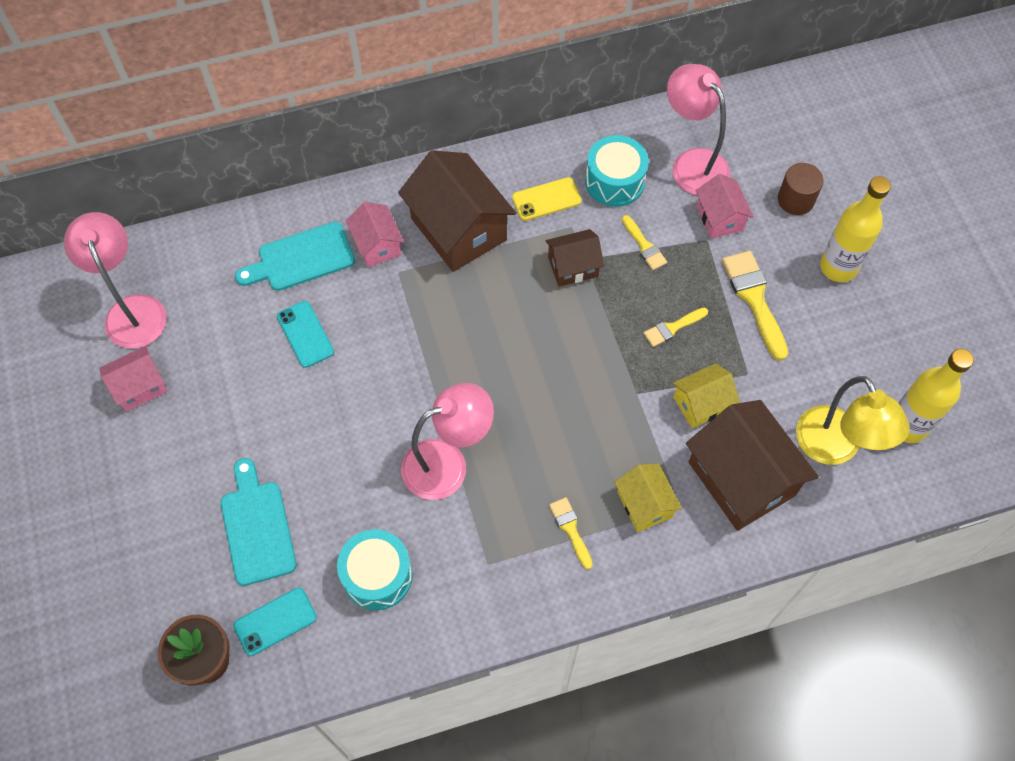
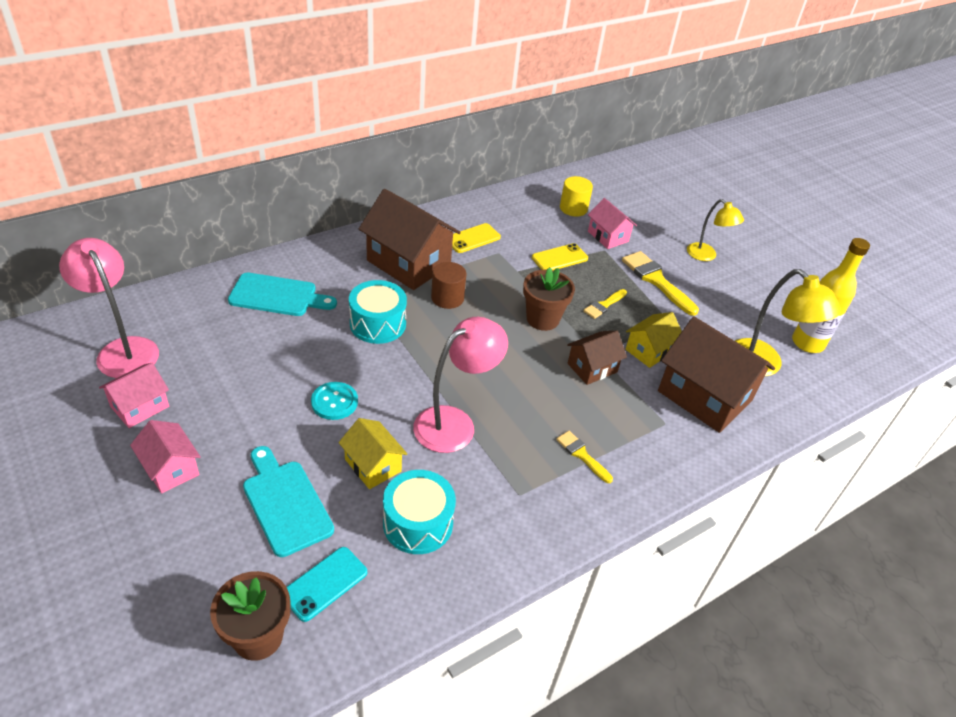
camera: 20 degrees left, 20 degrees down
(301, 258) = (278, 296): turquoise cutting board -> turquoise cutting board turned 135 degrees counterclockwise
(305, 334) = (295, 347): turquoise phone -> none
(330, 414) = (334, 402): none -> turquoise button
(377, 245) = (343, 280): pink house -> pink house (171, 468)
(573, 266) = (510, 276): brown house -> brown house (592, 368)
(590, 337) = (542, 319): none -> brown flower pot
(614, 181) = (521, 223): turquoise drum -> turquoise drum (378, 324)
(644, 246) = (559, 258): yellow brush -> yellow phone
(644, 504) = (636, 426): yellow house -> yellow house (373, 465)
(692, 163) = (573, 208): pink lamp -> yellow cylinder
(795, 200) = (656, 221): brown cylinder -> brown cylinder (447, 298)
(838, 267) = (706, 256): yellow bottle -> yellow lamp

